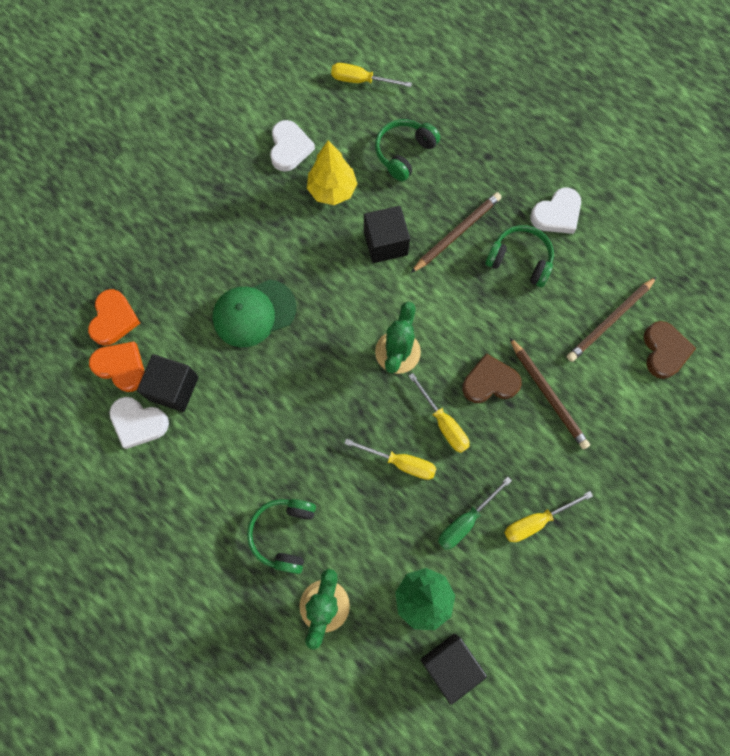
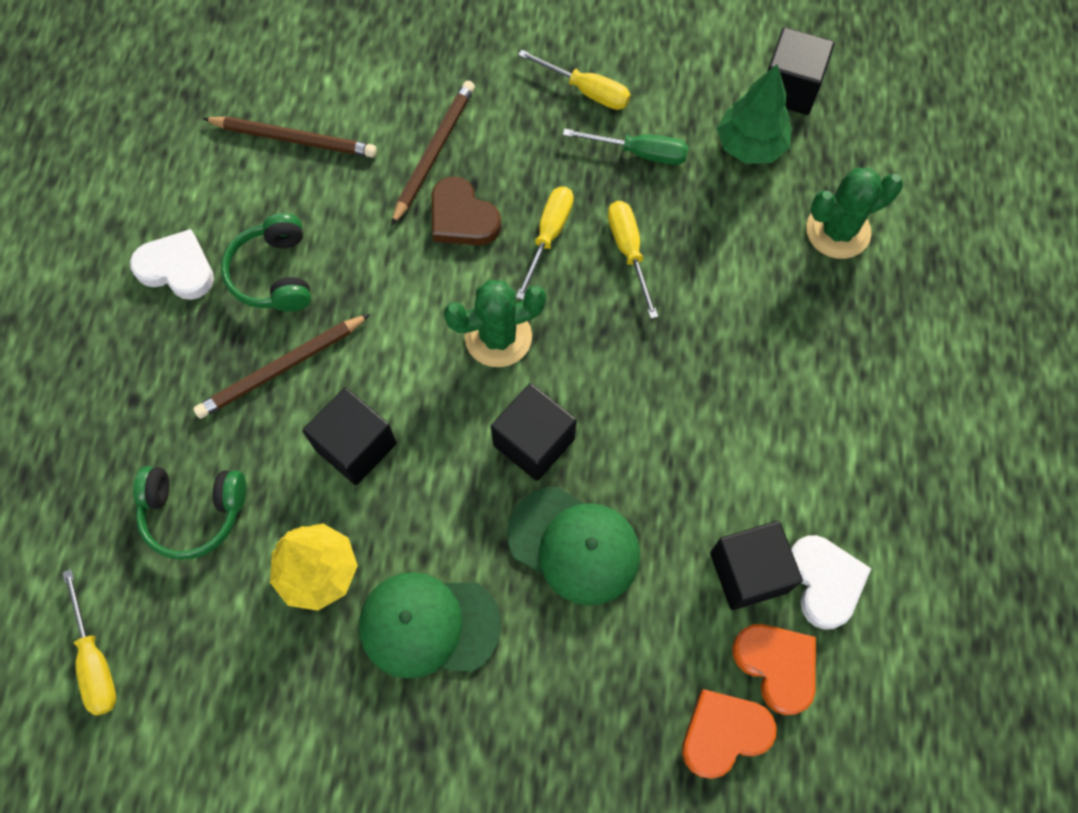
camera: 125 degrees left, 5 degrees down
(121, 367) = (776, 666): orange heart -> orange heart turned 150 degrees clockwise
(268, 223) = (428, 625): none -> green cap
(284, 534) = (804, 319): green headphones -> none
(289, 148) = (284, 684): white heart -> none
(323, 330) = (534, 442): none -> black cube
(456, 233) = (282, 368): brown pencil -> brown pencil turned 45 degrees counterclockwise
(664, 351) = (296, 71): brown heart -> none

